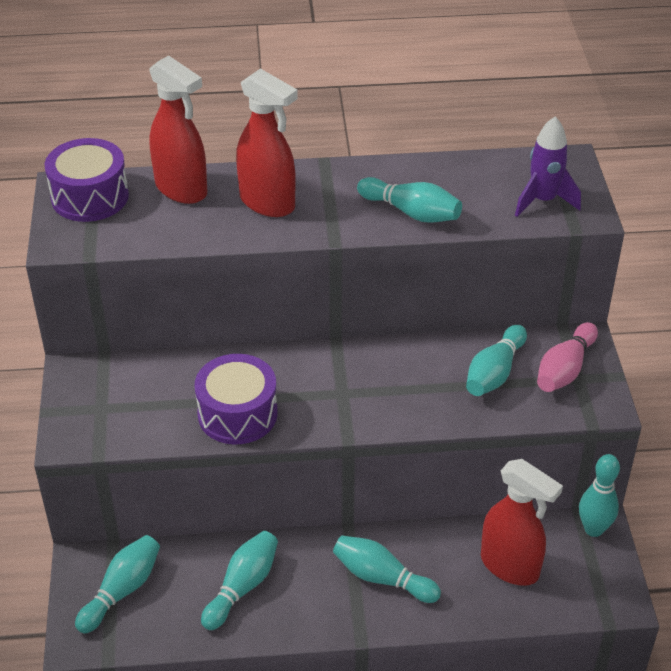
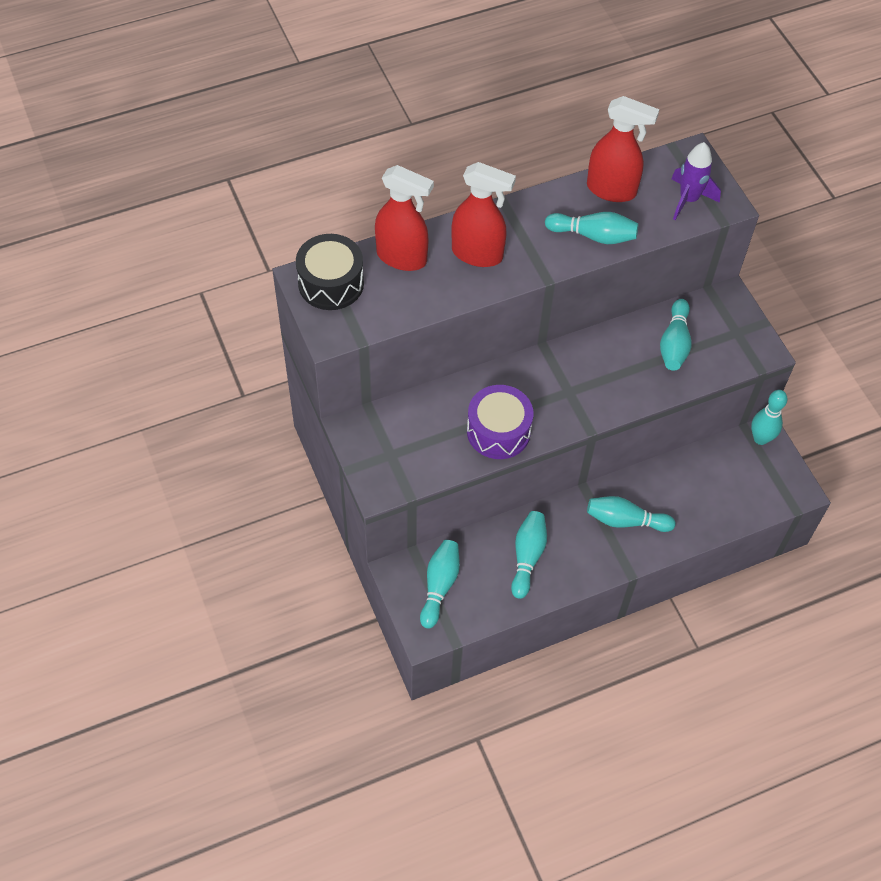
camera: 20 degrees left, 15 degrees up
(90, 197) = (331, 283): purple drum -> black drum
(510, 566) = (713, 485): red spray bottle -> red spray bottle (612, 190)
(565, 369) = (724, 327): pink bowling pin -> none

